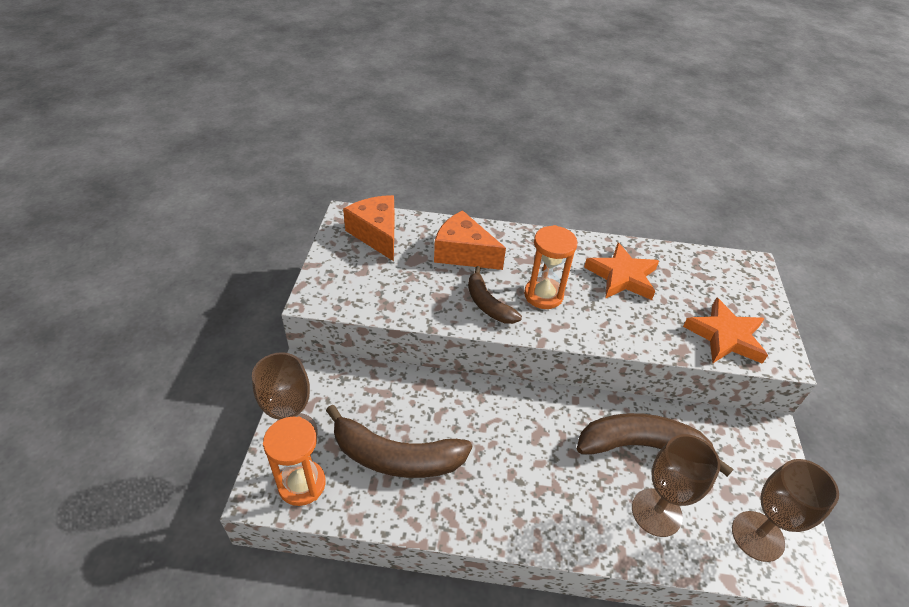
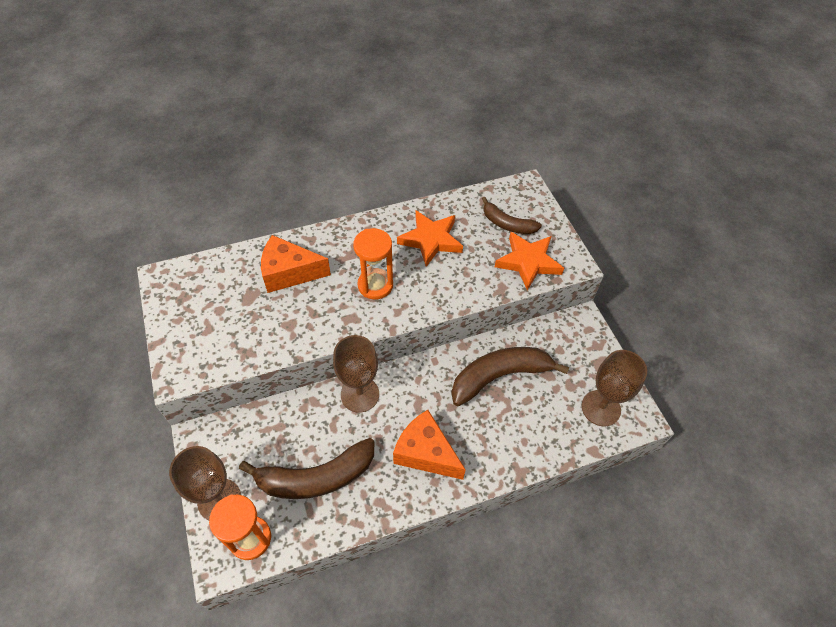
camera: 25 degrees left, 10 degrees up
(376, 234) = (201, 286): orange cheese -> orange cheese (425, 453)
(488, 304) = (333, 314): brown banana -> brown banana (507, 224)
(656, 512) = (528, 424): brown goblet -> brown goblet (360, 394)

